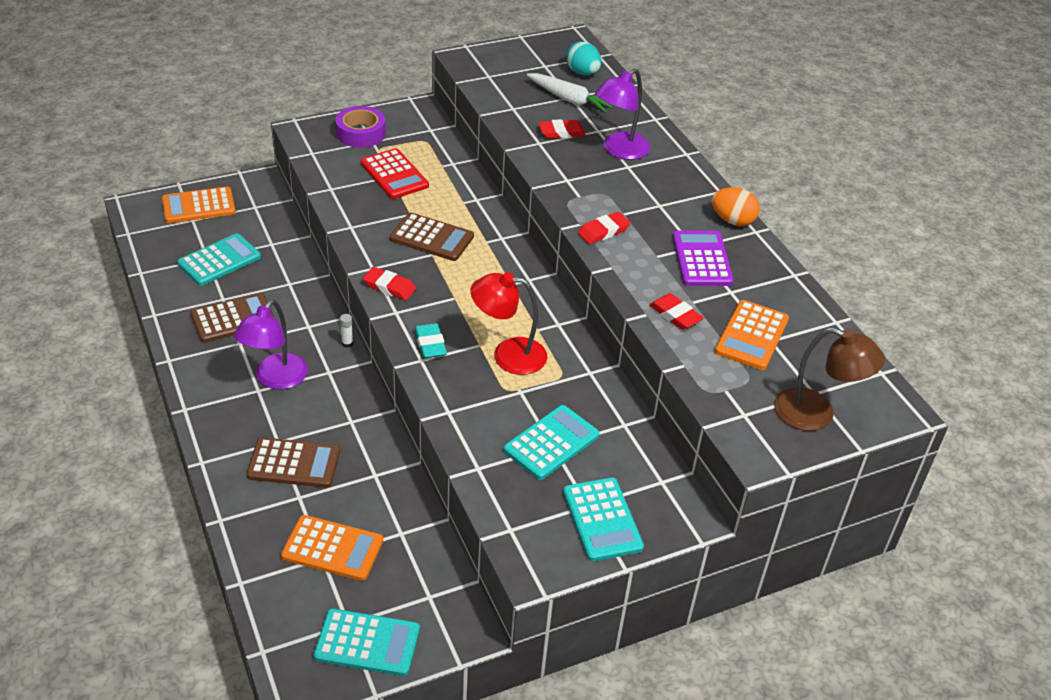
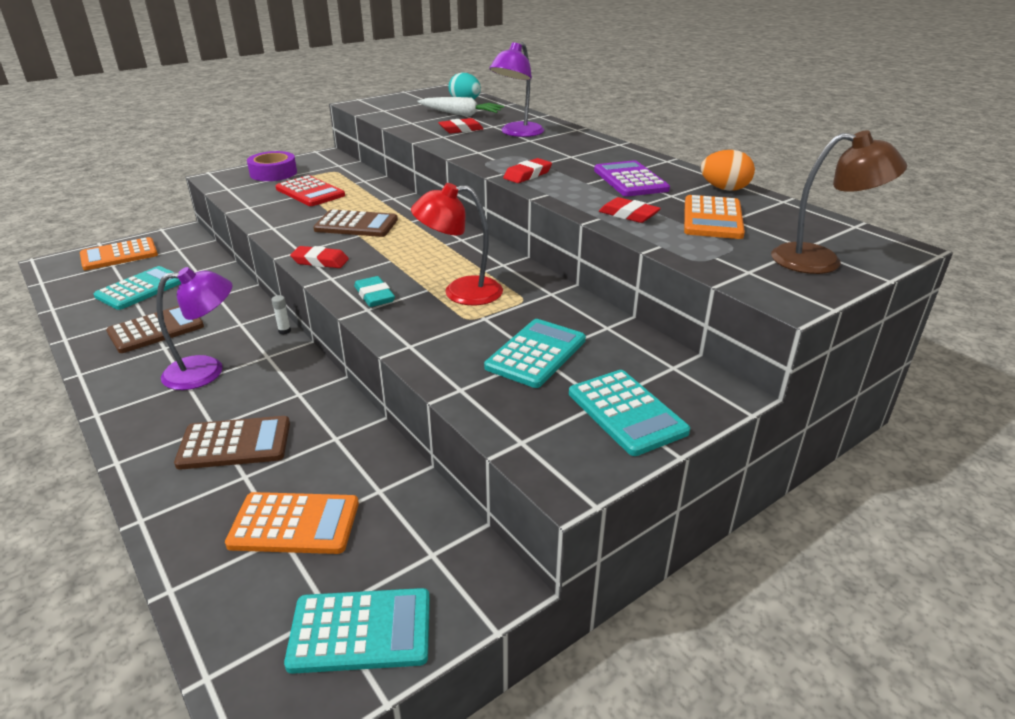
camera: 10 degrees left, 10 degrees down
(275, 379) = (206, 371): purple lamp -> purple lamp turned 120 degrees counterclockwise
(732, 220) = (642, 157): orange egg -> orange egg (724, 189)

